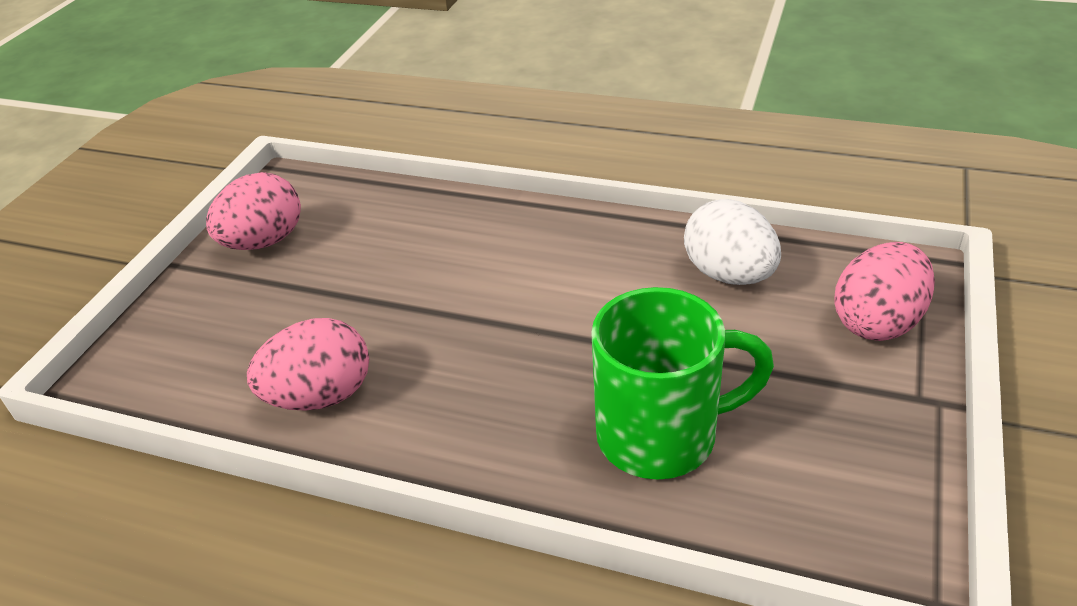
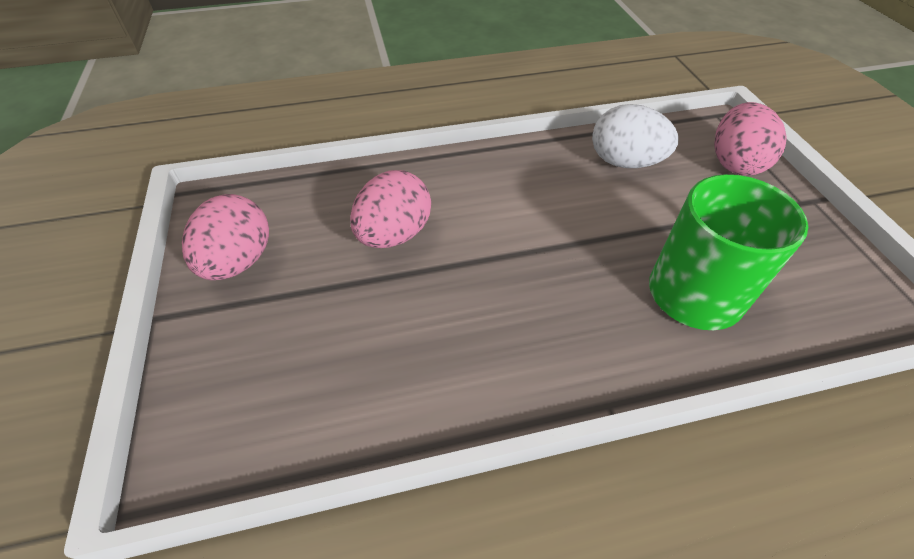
camera: 35 degrees left, 10 degrees up
(320, 396) = (424, 379): pink egg -> pink egg (394, 235)

